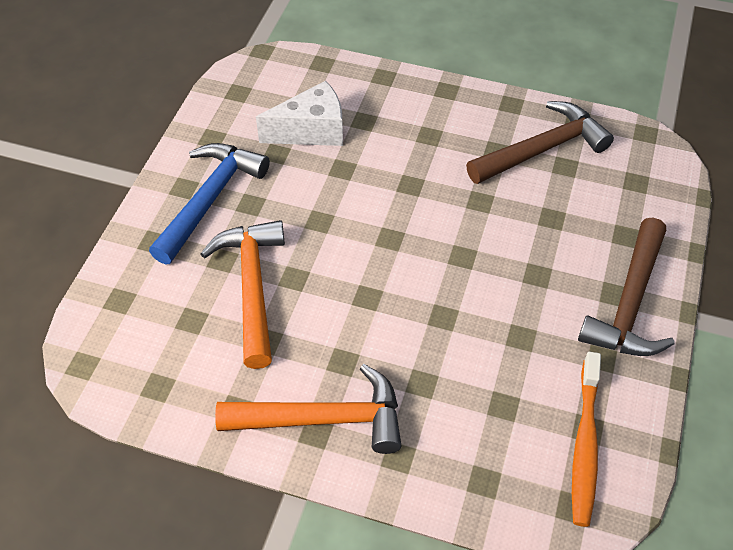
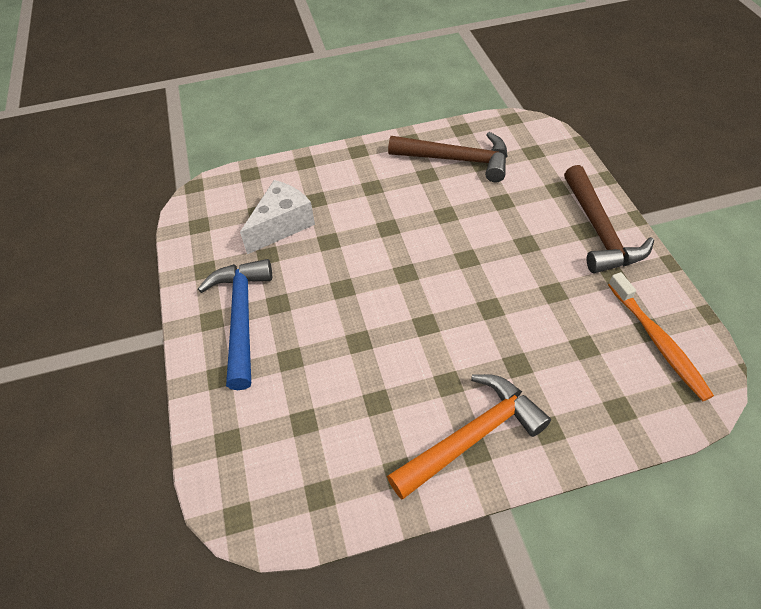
camera: 30 degrees left, 0 degrees up
(252, 288) = (332, 367): orange hammer -> none
(541, 149) = (456, 159): brown hammer -> brown hammer turned 75 degrees clockwise

